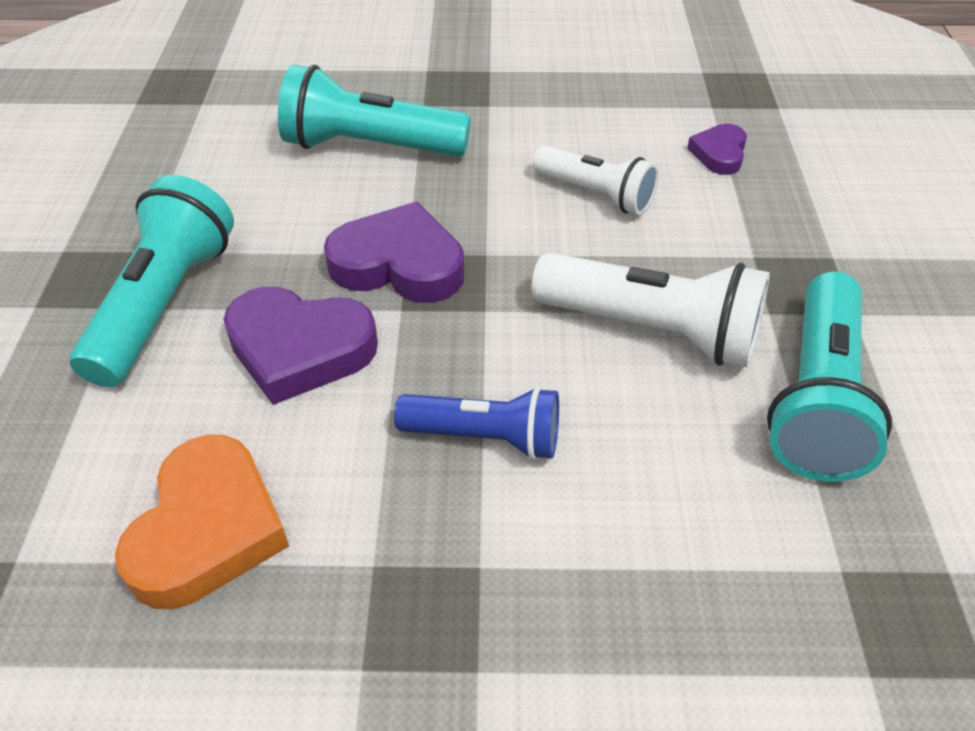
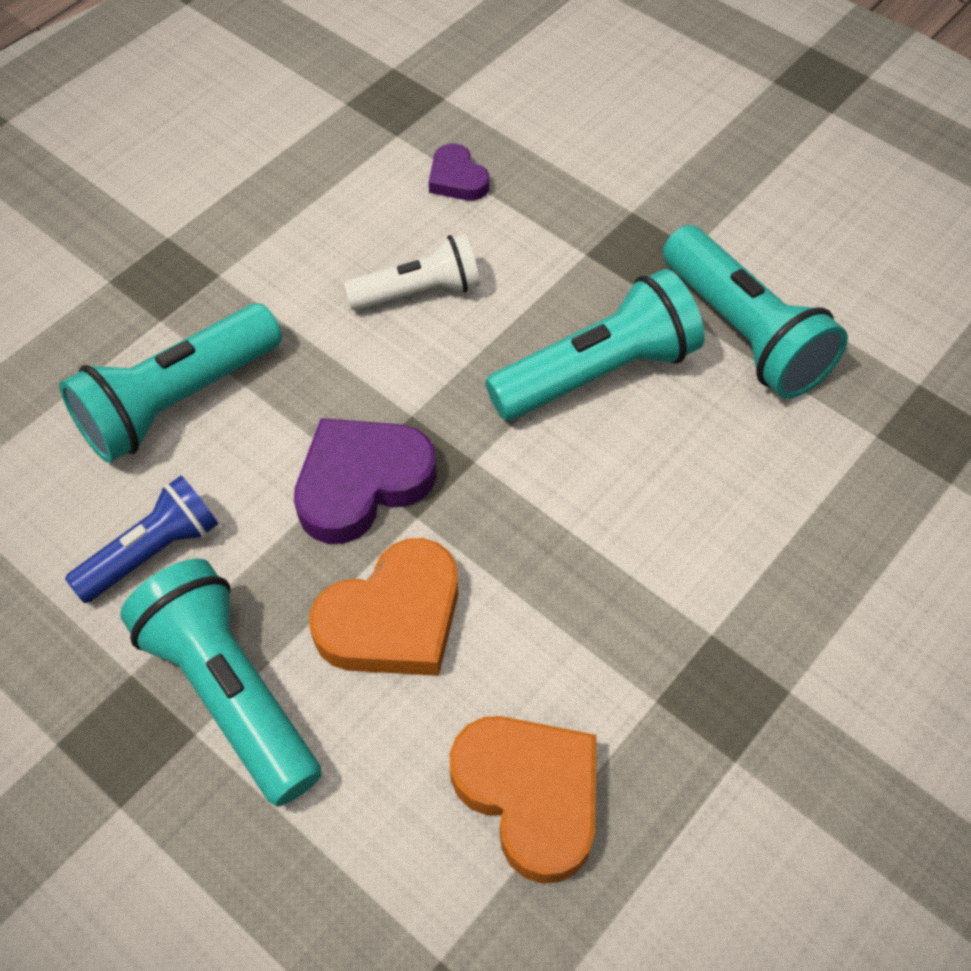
camera: 50 degrees left, 10 degrees up
(299, 349) = (393, 618): purple heart -> orange heart
(485, 437) = (603, 551): blue flashlight -> blue flashlight (152, 552)
(652, 330) = (598, 372): white flashlight -> turquoise flashlight

